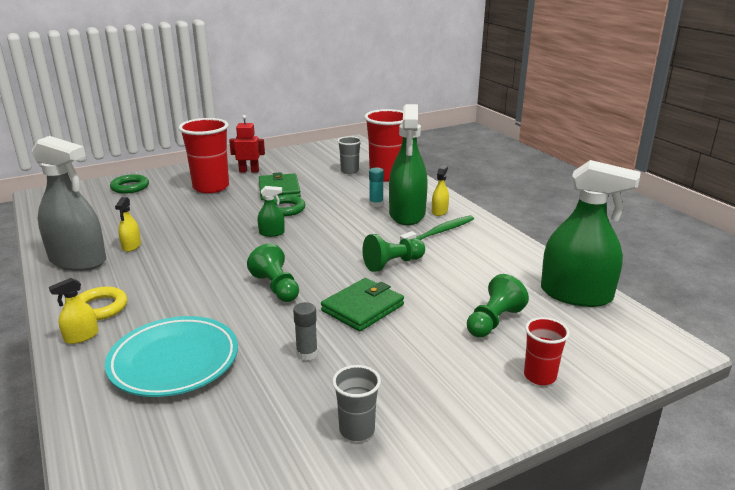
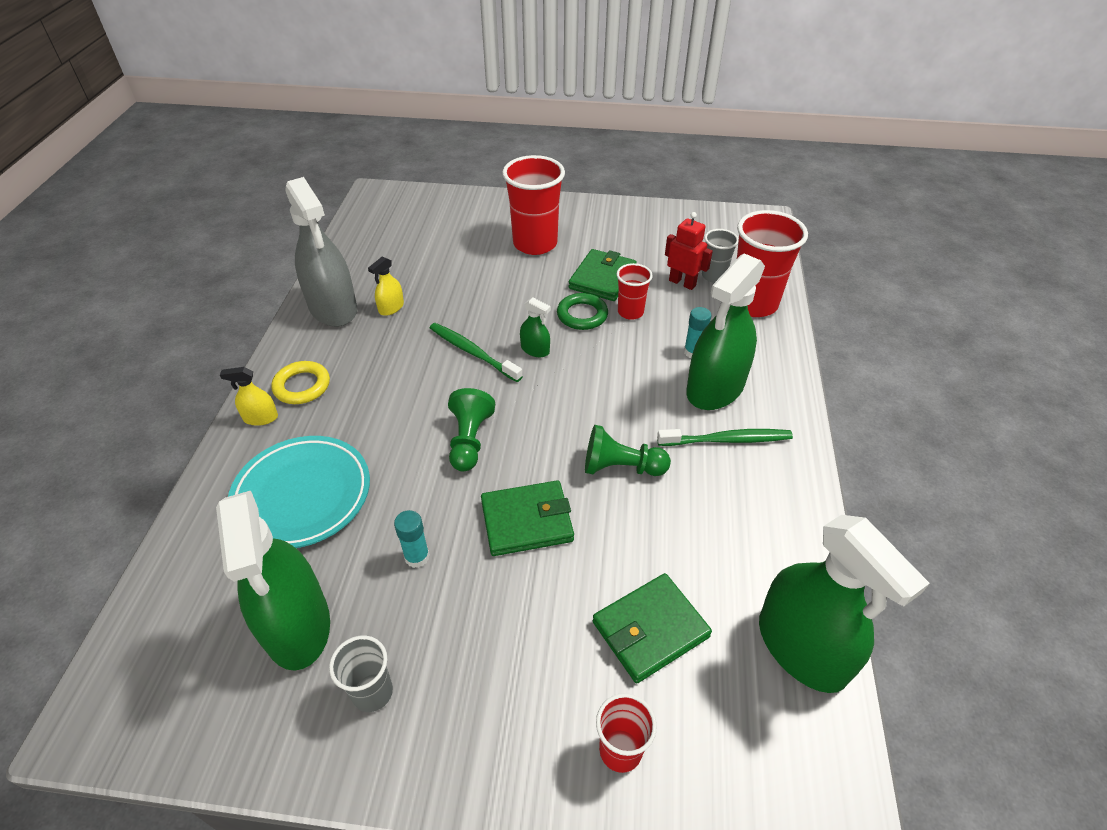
camera: 35 degrees right, 20 degrees up
(130, 187) = (458, 212): green ring -> none
(226, 247) = (472, 352): none -> green toothbrush
(249, 171) = (597, 231): red robot -> red robot (682, 283)
(255, 426) = (297, 625): none -> green spray bottle
(307, 354) = (417, 557): grey glue stick -> turquoise glue stick
(316, 199) = (630, 312): none -> red cup
(439, 211) = (762, 401): yellow spray bottle -> none
(493, 321) = (650, 629): green pawn -> green wallet

